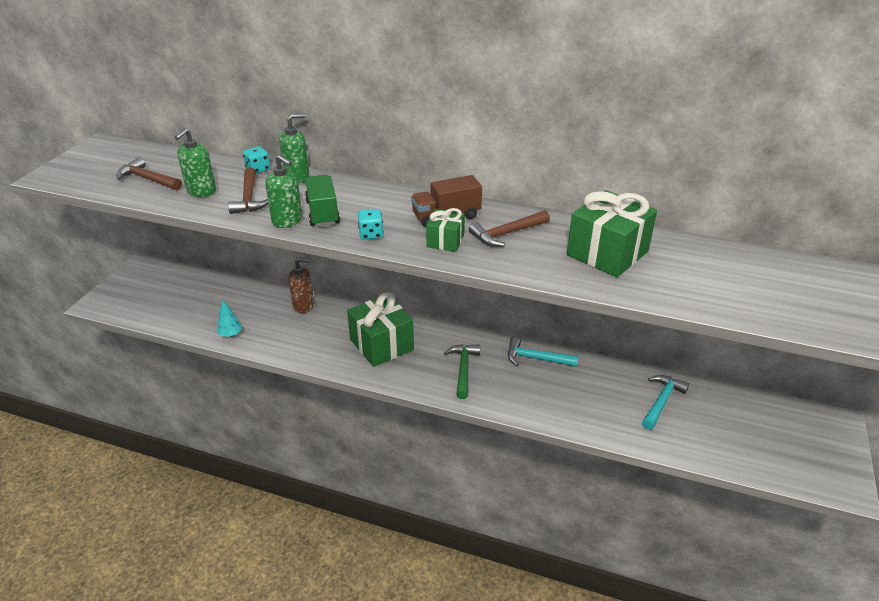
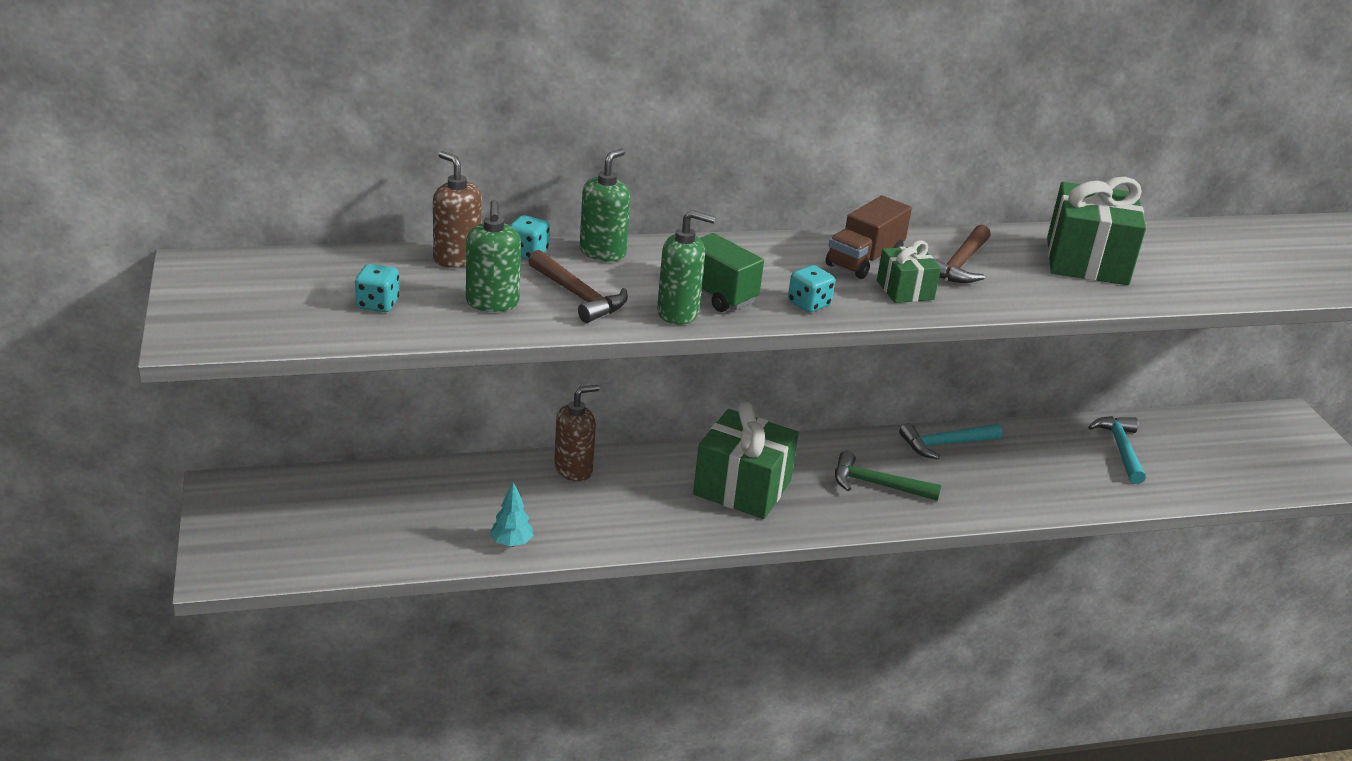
camera: 35 degrees left, 5 degrees down
(148, 179) = (377, 304): brown hammer -> turquoise dice
(219, 164) = (457, 258): none -> brown soap dispenser
(463, 369) = (877, 485): green hammer -> green hammer turned 45 degrees counterclockwise

